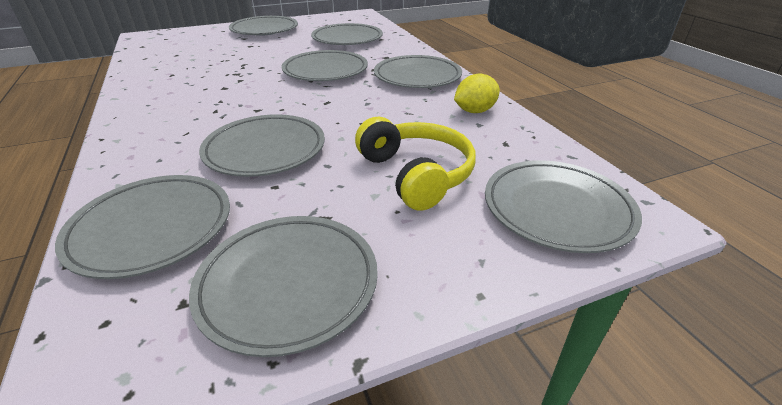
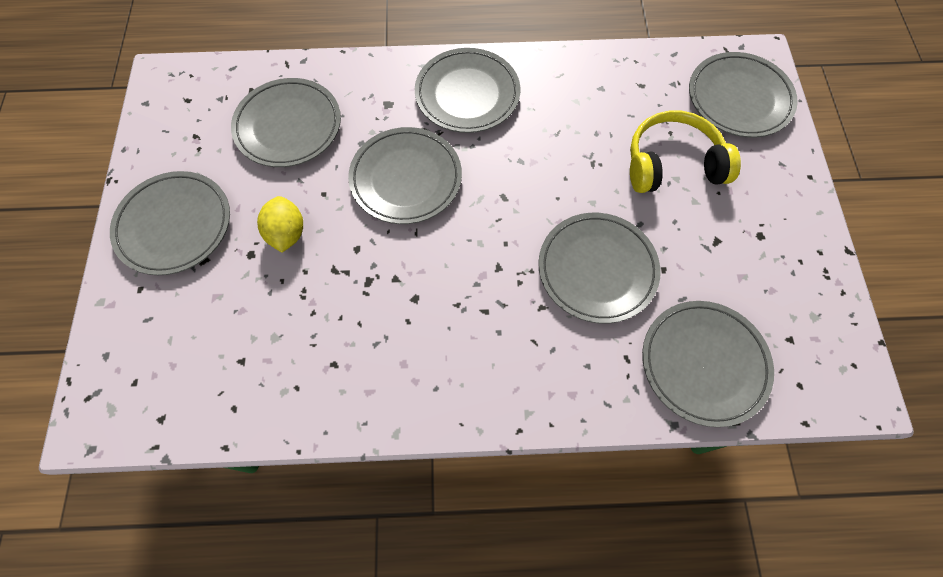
camera: 70 degrees left, 30 degrees up
(288, 284) = (783, 275): grey plate -> none
(474, 111) = (574, 80): yellow lemon -> yellow lemon (286, 233)

